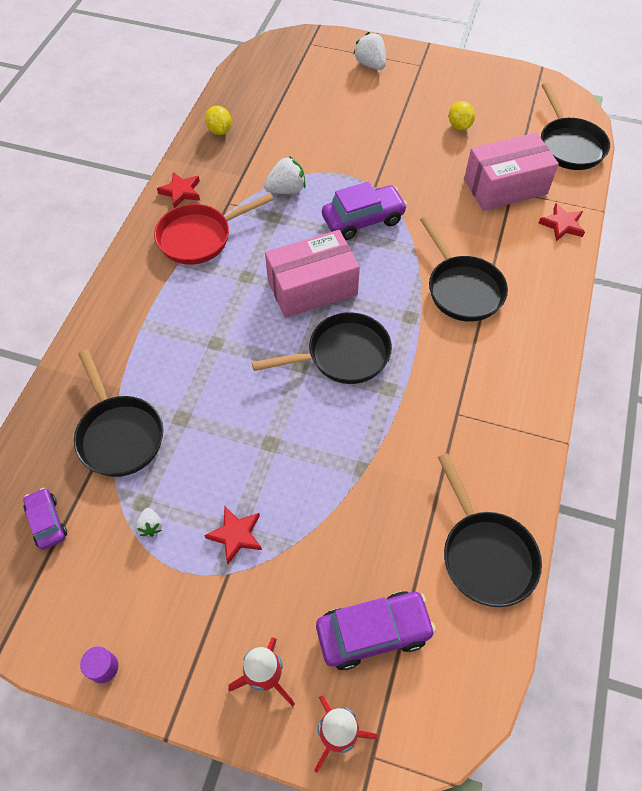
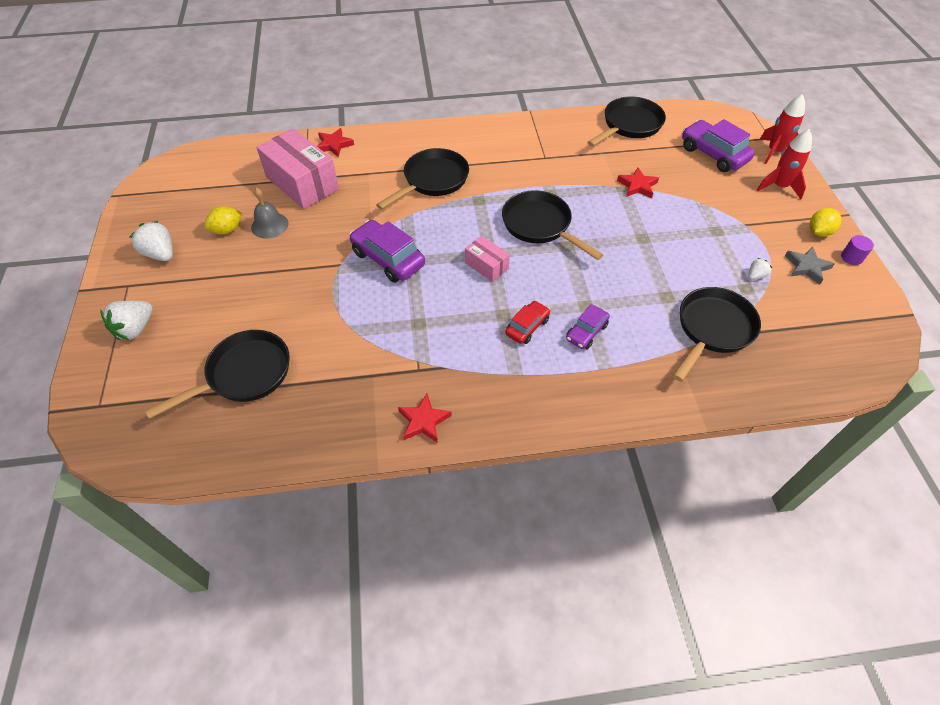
camera: 115 degrees left, 5 degrees down
(47, 522) = (811, 337): purple car -> purple car (586, 332)
(126, 596) = (806, 267): none -> grey star
(199, 237) = (478, 373): red pan -> none
(219, 130) = (305, 430): yellow lemon -> yellow lemon (818, 232)
(222, 288) = (527, 327): none -> red car
(236, 535) = (719, 230): red star -> red star (637, 186)
(286, 190) = (376, 328): white strawberry -> white strawberry (161, 254)
(312, 287) = (486, 266): pink box -> pink box, size x0.51
(452, 153) = (269, 225): none -> grey bell
(569, 145) = (232, 158): black pan -> black pan (244, 374)

